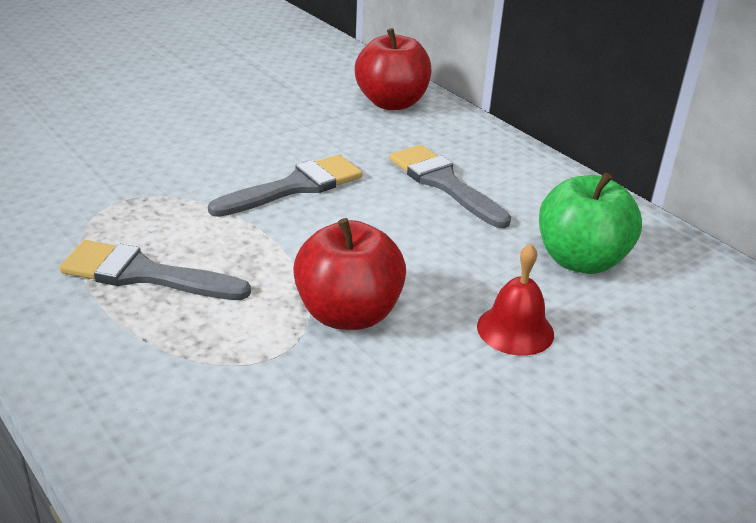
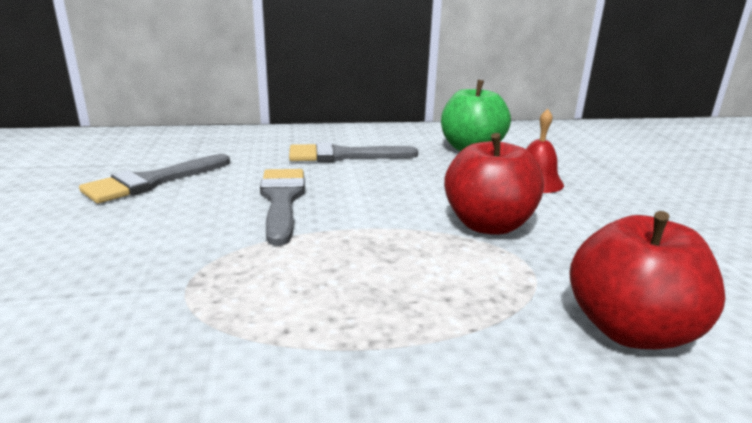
camera: 60 degrees left, 10 degrees down
(144, 274) = (354, 304): grey brush -> grey brush (153, 181)
(391, 103) = (207, 141): red apple -> red apple (630, 330)

